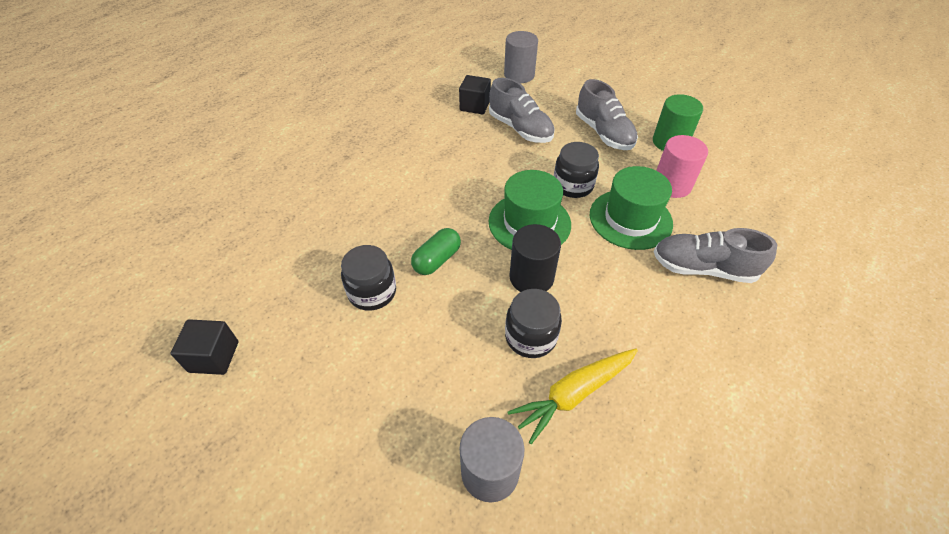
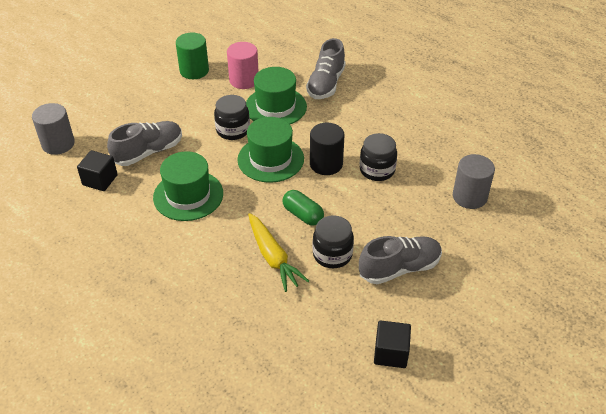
camera: 85 degrees left, 5 degrees down
(460, 164) = (188, 195): none -> green hat
(574, 394) = (419, 156): yellow carrot -> yellow carrot (273, 257)
(603, 133) = (171, 103): grey shoe -> grey shoe (399, 268)

